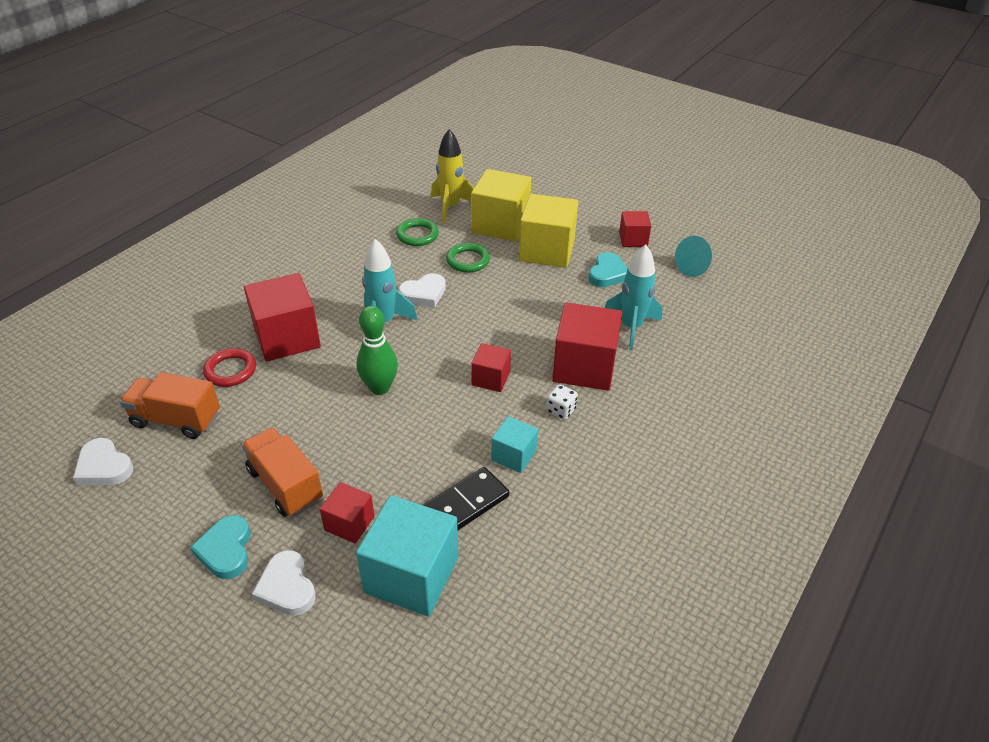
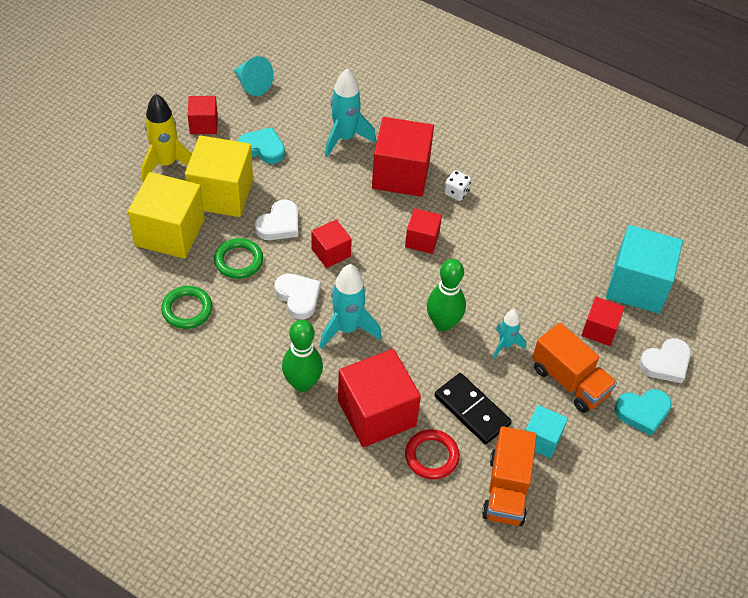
camera: 95 degrees left, 10 degrees up
(104, 467) = (575, 537): white heart -> white heart (279, 224)
(285, 485) = (569, 381): orange truck -> orange truck turned 90 degrees counterclockwise
(330, 295) = (302, 383): none -> green bowling pin
(344, 434) = (505, 345): none -> turquoise rocket
(451, 207) = (129, 280): yellow rocket -> yellow rocket (166, 164)
(464, 504) = (567, 255): black domino -> black domino (472, 410)
(475, 314) = (331, 252): none -> red cube
(514, 455) = (511, 224): turquoise cube -> turquoise cube (541, 439)

